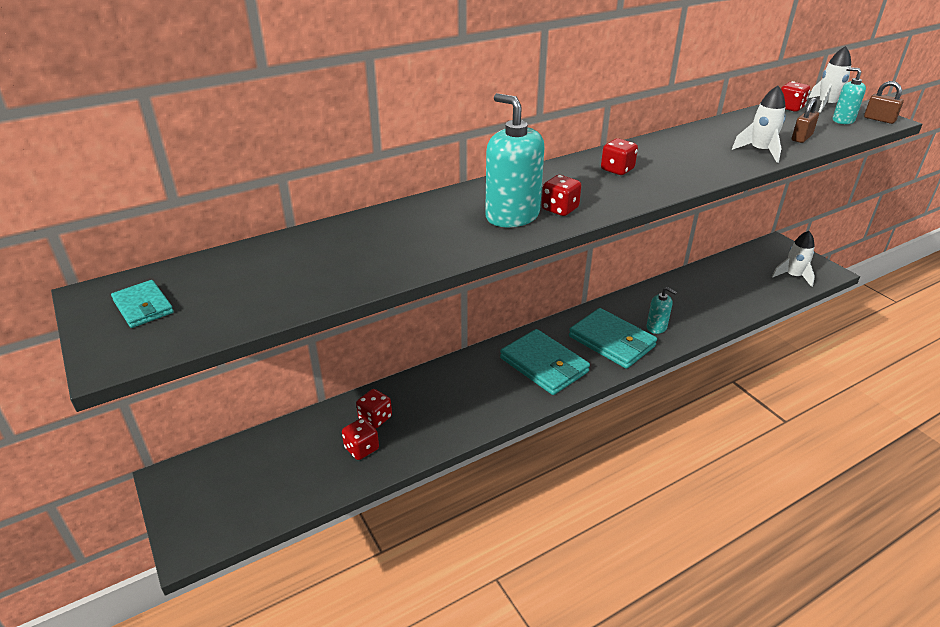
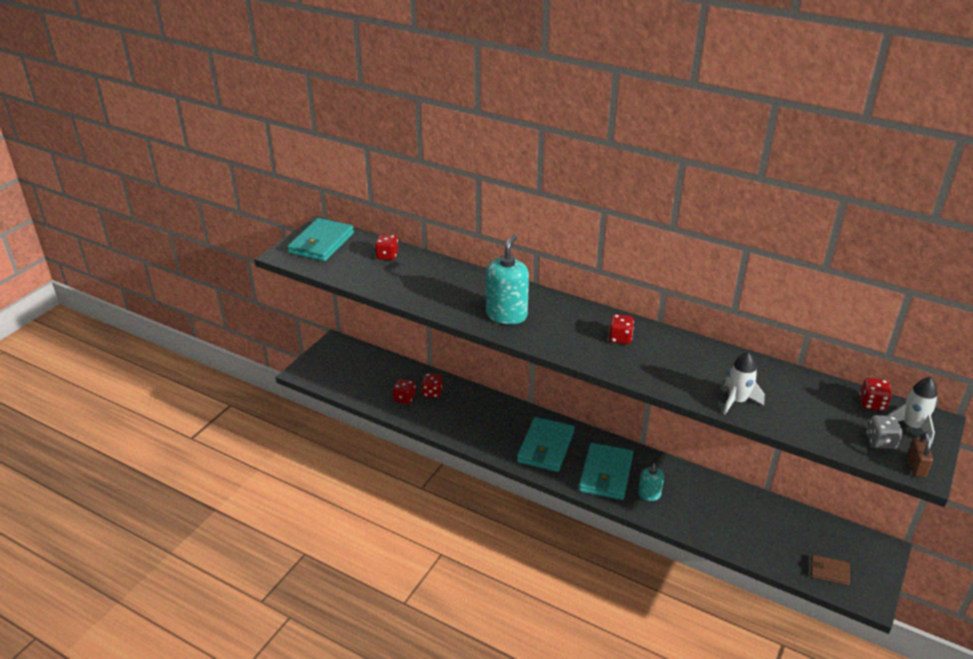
camera: 60 degrees right, 0 degrees up
(143, 307) = (321, 243): turquoise wallet -> turquoise wallet, size x1.93
(560, 209) = (533, 330): red dice -> red dice (387, 256)
(793, 276) = (829, 571): white rocket -> brown wallet
(801, 138) = (799, 420): brown padlock -> none
(843, 120) = (880, 441): turquoise soap dispenser -> grey dice

